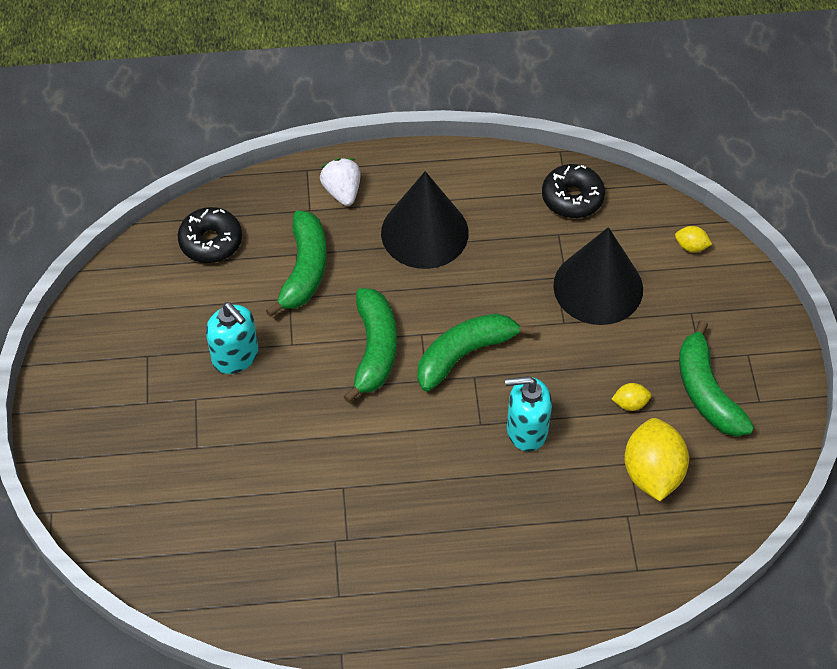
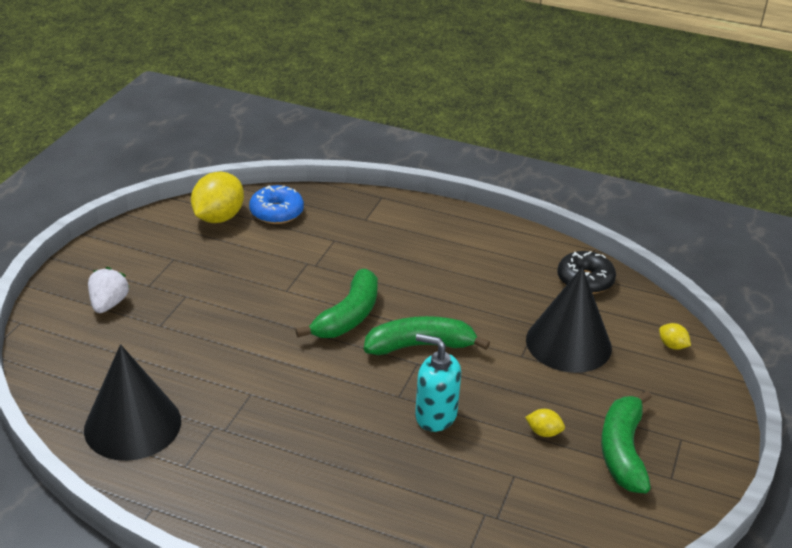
camera: 25 degrees right, 20 degrees down
(211, 241) = (276, 212): black donut -> blue donut
(235, 357) = (237, 282): turquoise soap dispenser -> none
(304, 270) = (332, 251): green banana -> none
(342, 191) = (398, 217): white strawberry -> white strawberry (108, 304)
(424, 232) = (445, 261): black cone -> black cone (132, 425)
(652, 473) = (530, 491): yellow lemon -> yellow lemon (218, 218)

